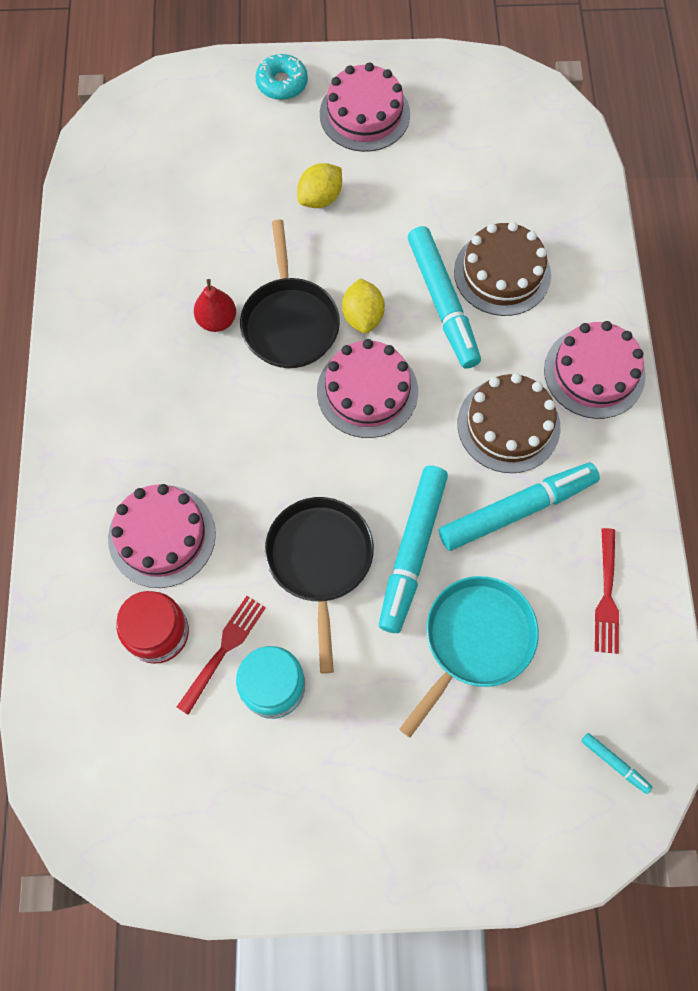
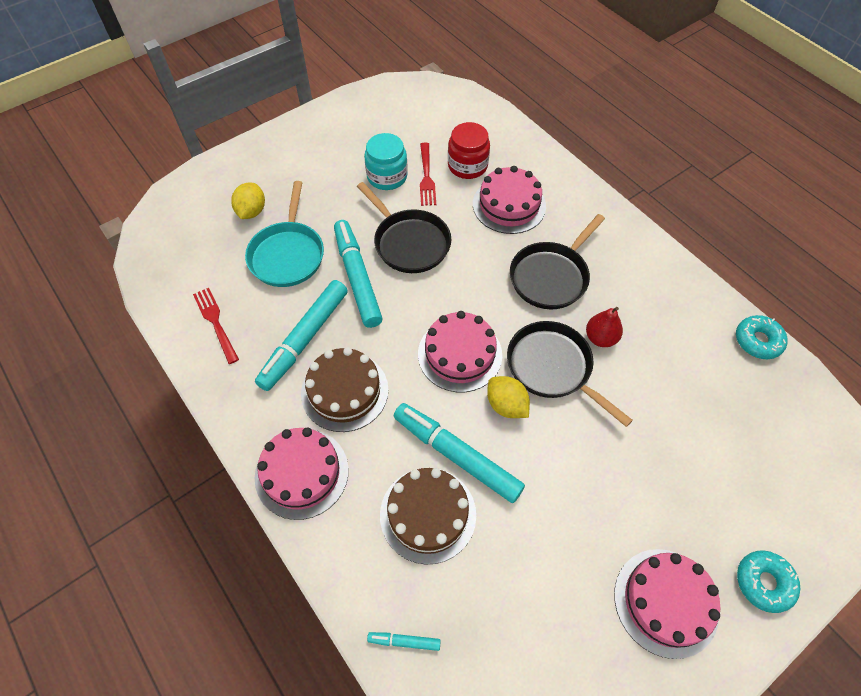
camera: 145 degrees right, 10 degrees down
(77, 227) = (757, 341): none -> turquoise donut
(202, 414) = (551, 276): none -> black pan
(320, 198) = (623, 484): yellow lemon -> yellow lemon (252, 211)
(614, 763) = (170, 241): turquoise marker -> turquoise marker (404, 641)

